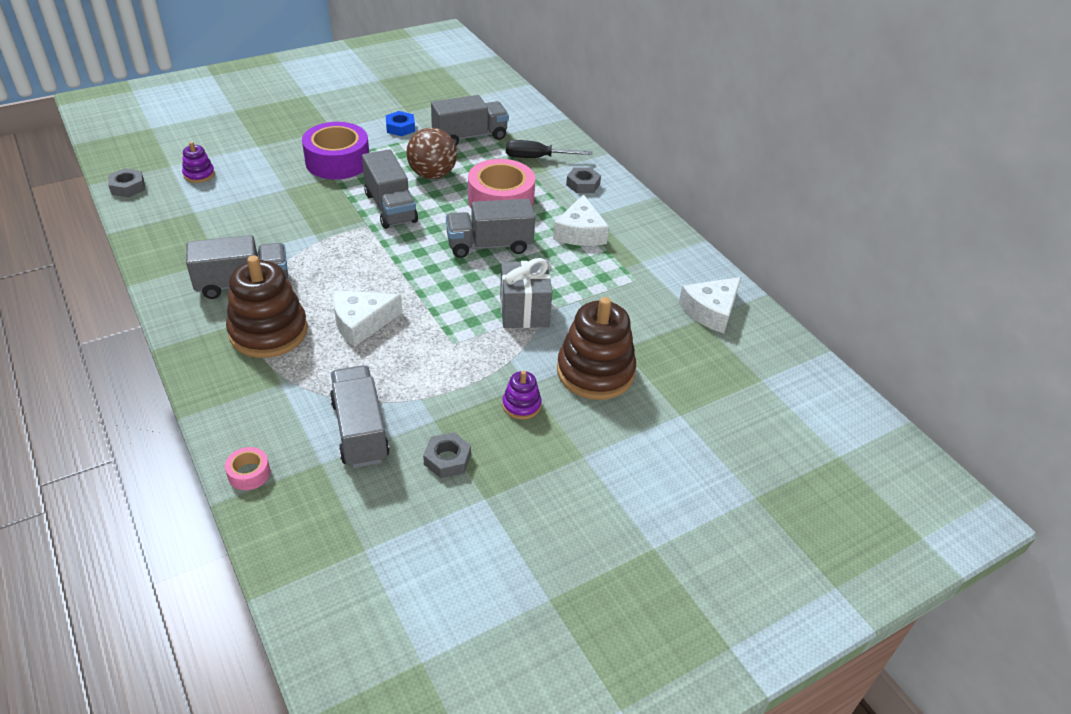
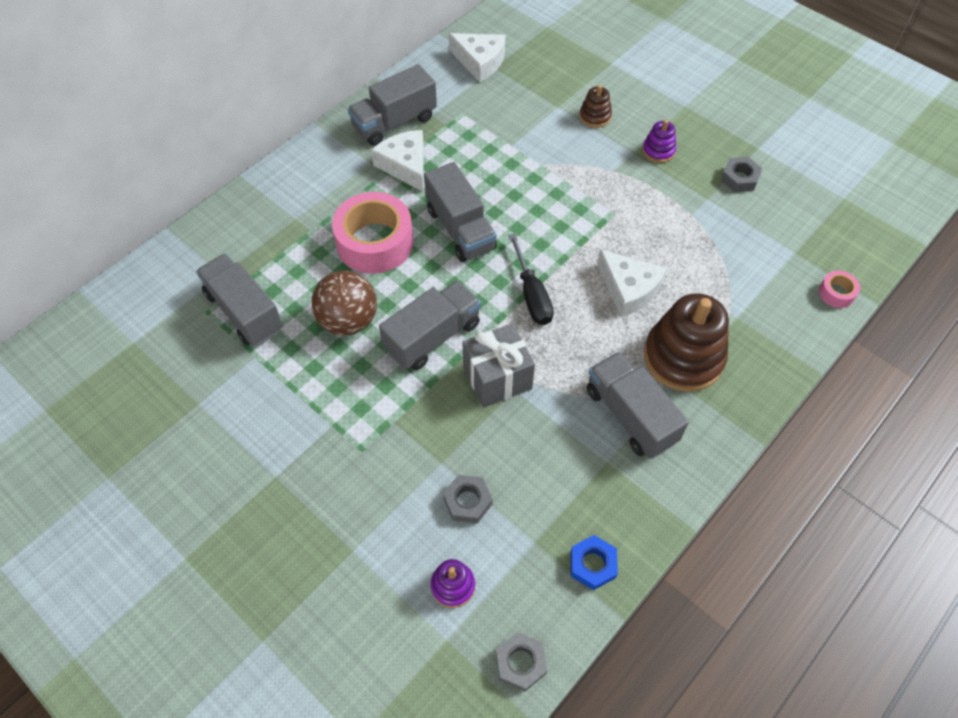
camera: 105 degrees left, 15 degrees up
(337, 161) = (356, 432): purple tape -> none
(360, 430) = (749, 240): grey truck -> grey truck (394, 122)
(400, 128) = (246, 395): blue nut -> blue nut (592, 564)
(524, 311) = (546, 177): grey gift -> grey gift (497, 378)
(536, 158) = (273, 234): black screwdriver -> black screwdriver (532, 295)
(580, 232) = (405, 165): white cheese -> white cheese turned 105 degrees counterclockwise
(583, 184) = (314, 182): grey nut -> grey nut (467, 501)
(595, 372) = (595, 116): brown stacking toy -> brown stacking toy, size x0.48

